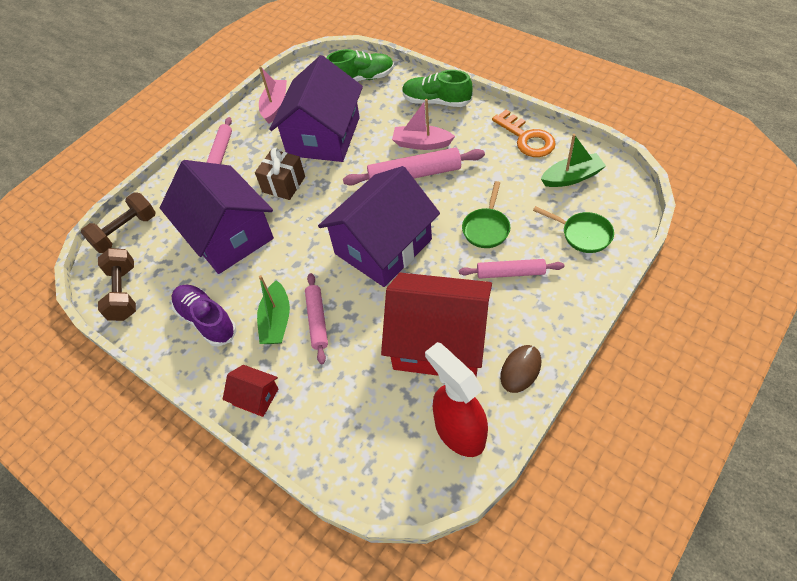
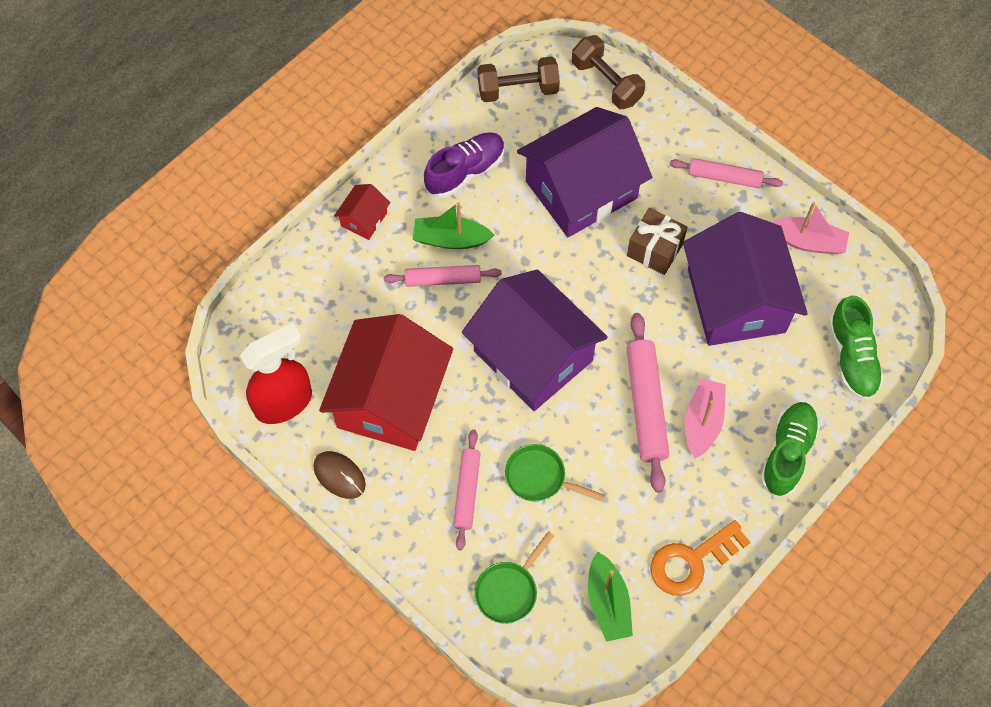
camera: 90 degrees right, 10 degrees up
(323, 136) = (736, 300): purple house -> purple house turned 60 degrees clockwise

